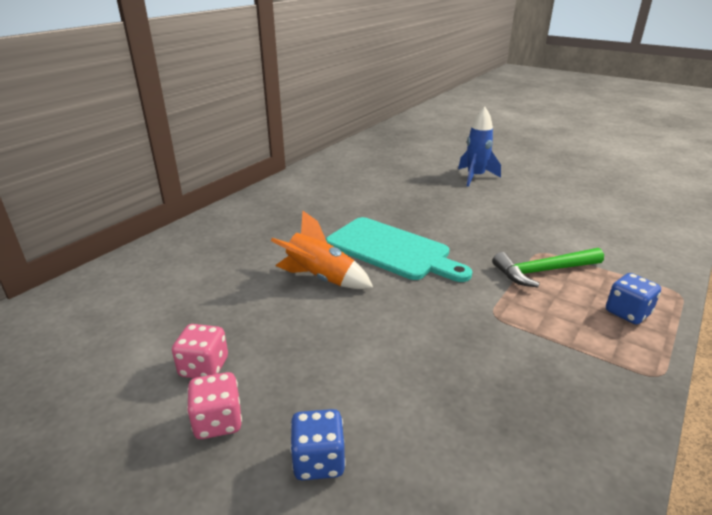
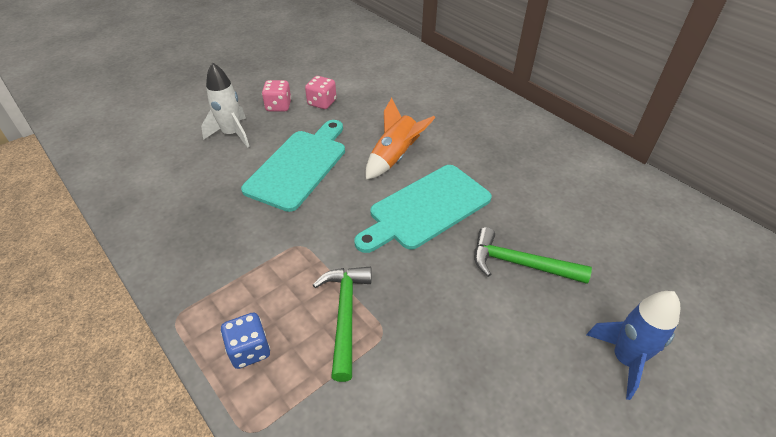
camera: 105 degrees right, 15 degrees up
(318, 461) = (232, 134): blue dice -> white rocket
(368, 350) = (299, 166): none -> turquoise cutting board
(426, 207) = (520, 264): none -> green hammer

